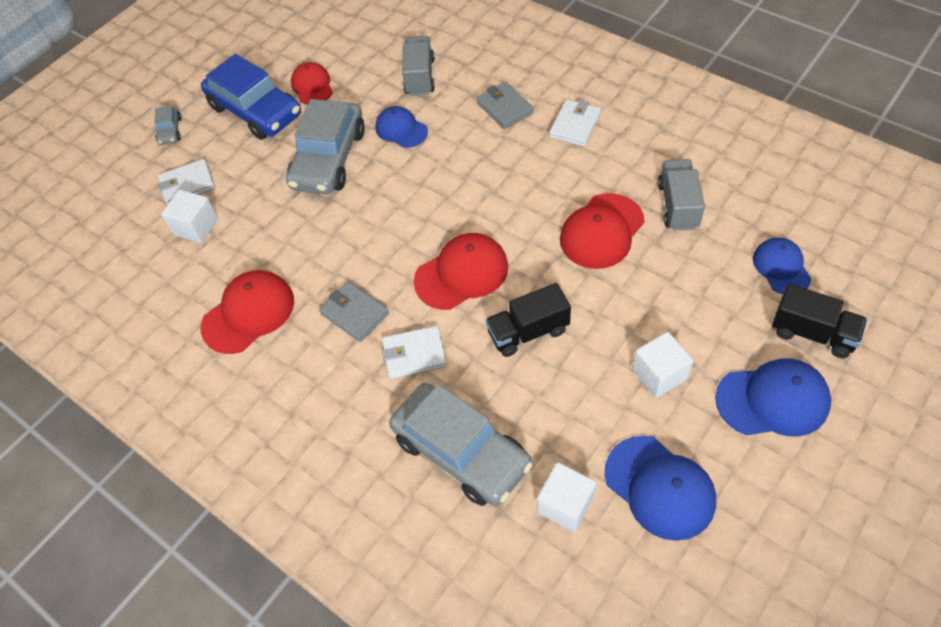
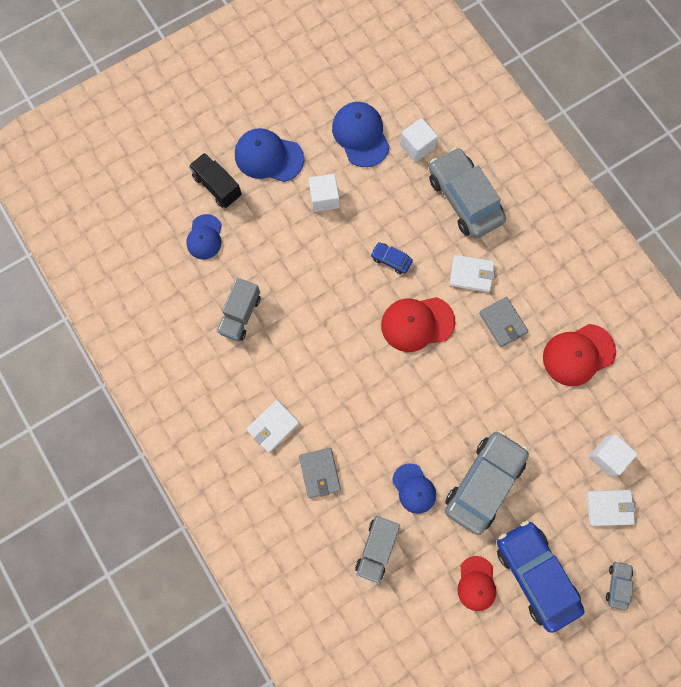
camera: 165 degrees left, 20 degrees up
(528, 332) = (391, 260): black truck -> blue car
(601, 231) = (304, 316): red cap -> none

